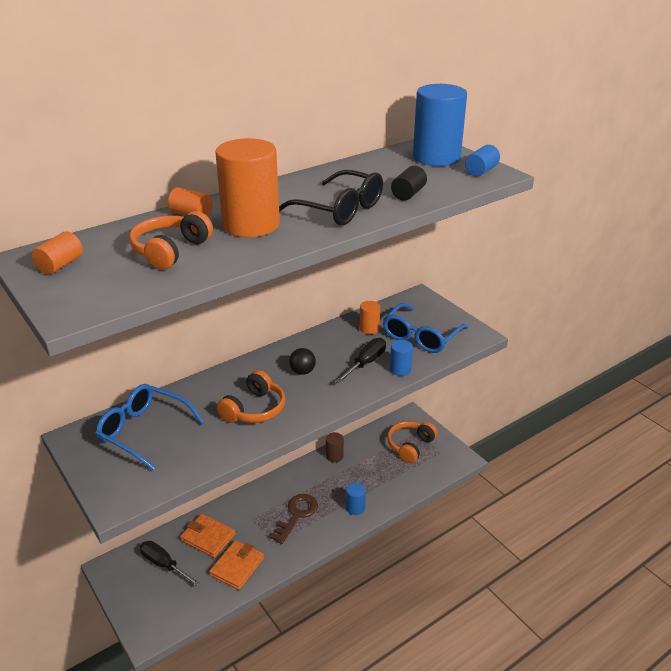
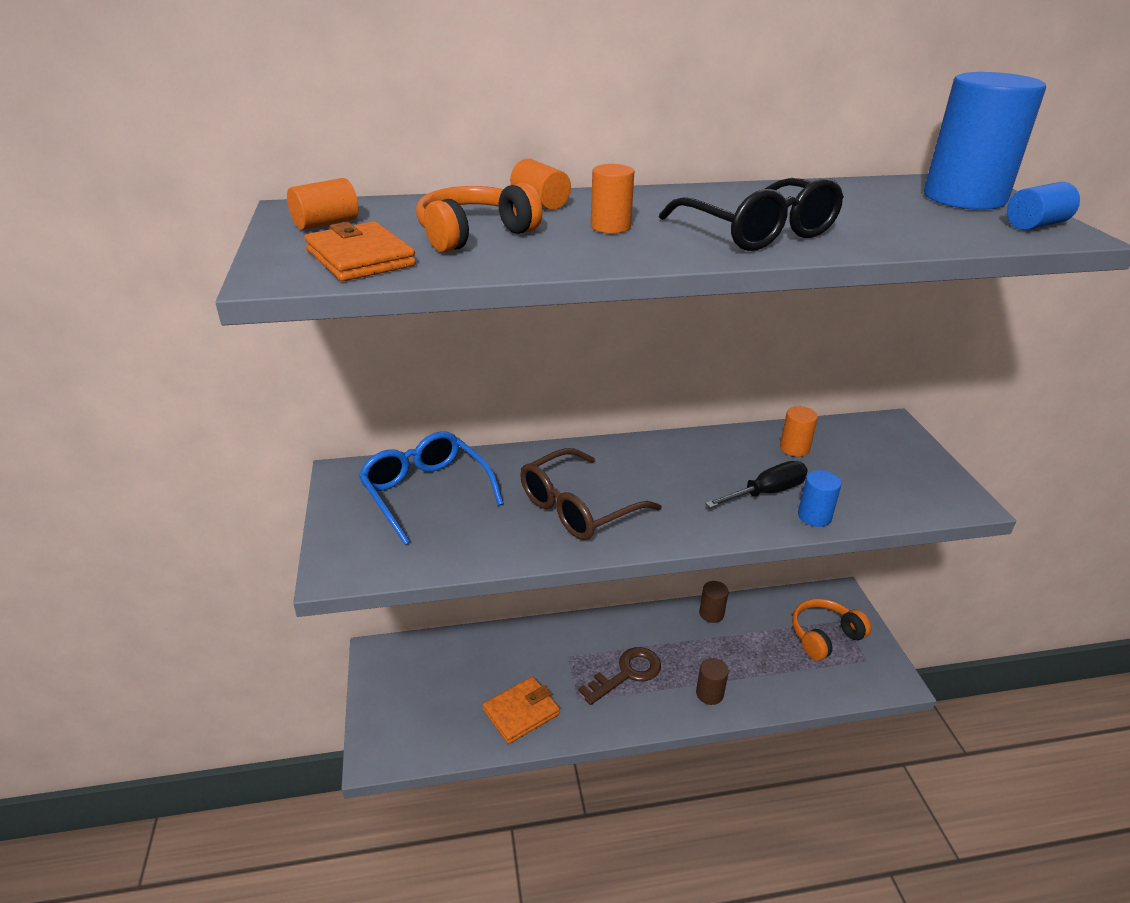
camera: 25 degrees right, 0 degrees up
(164, 565) = (438, 674): black screwdriver -> none
(208, 537) = (504, 660): orange wallet -> orange wallet (360, 258)
(251, 225) = (610, 227): orange cylinder -> orange cylinder, size x0.46
(254, 409) = (577, 508): orange headphones -> brown glasses
(302, 371) = (669, 478): black ball -> none
(355, 508) = (709, 694): blue cylinder -> brown cylinder
(408, 194) = (885, 232): black cylinder -> none
(421, 337) = (869, 479): blue glasses -> none

